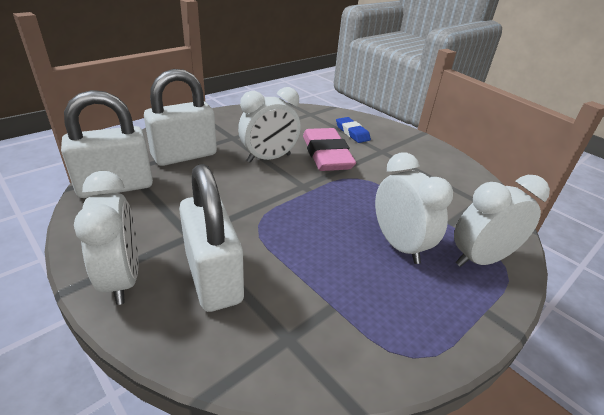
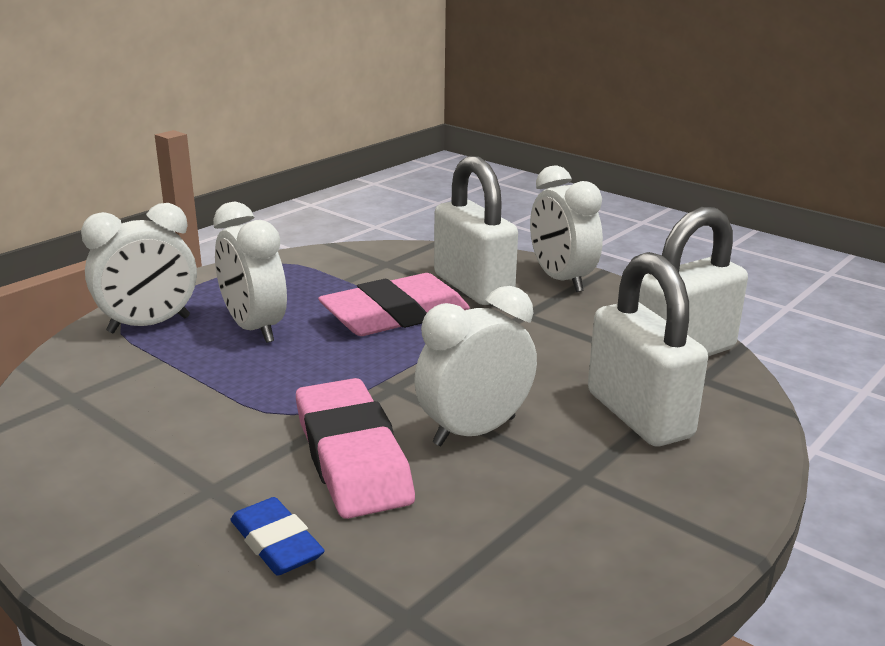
camera: 175 degrees right, 10 degrees down
(184, 155) = (639, 415): white padlock -> white padlock turned 75 degrees counterclockwise
(292, 246) = (395, 315): none -> pink eraser

